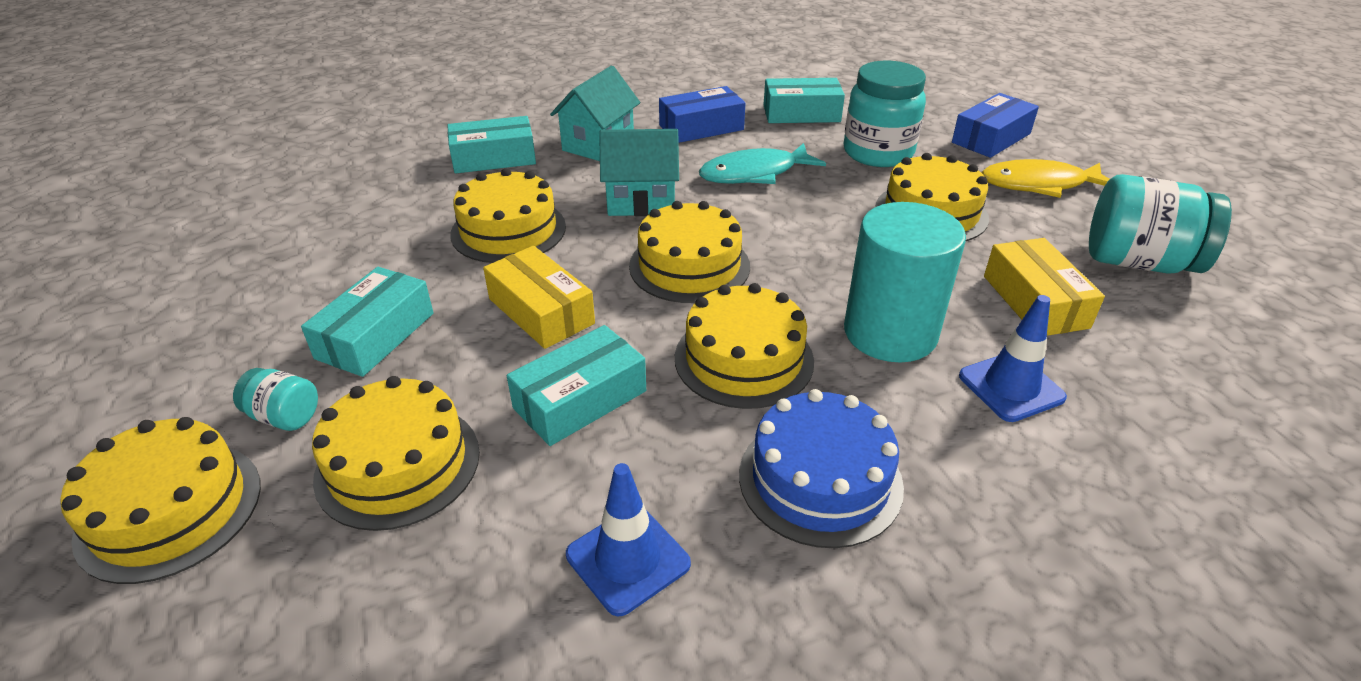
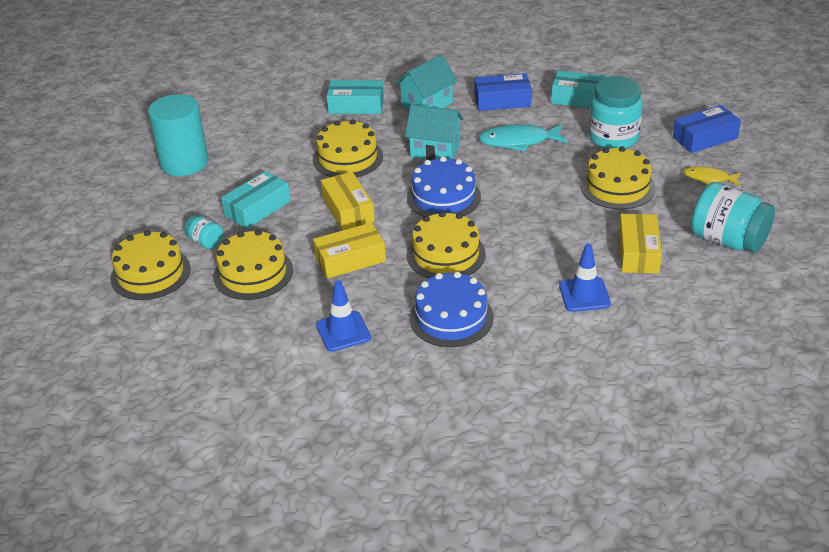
camera: 20 degrees right, 0 degrees up
(580, 400) = (350, 259): turquoise box -> yellow box
(689, 266) = (443, 197): yellow cake -> blue cake
(890, 333) = (537, 255): turquoise cylinder -> turquoise cylinder (184, 162)
(1039, 184) = (709, 178): yellow fish -> yellow fish, size x0.61

